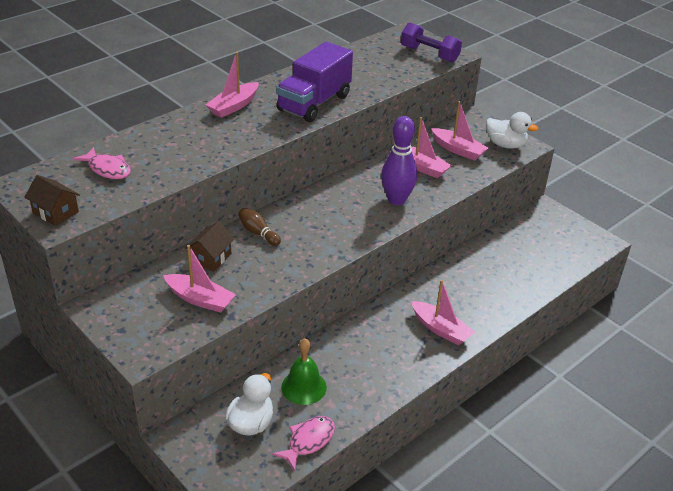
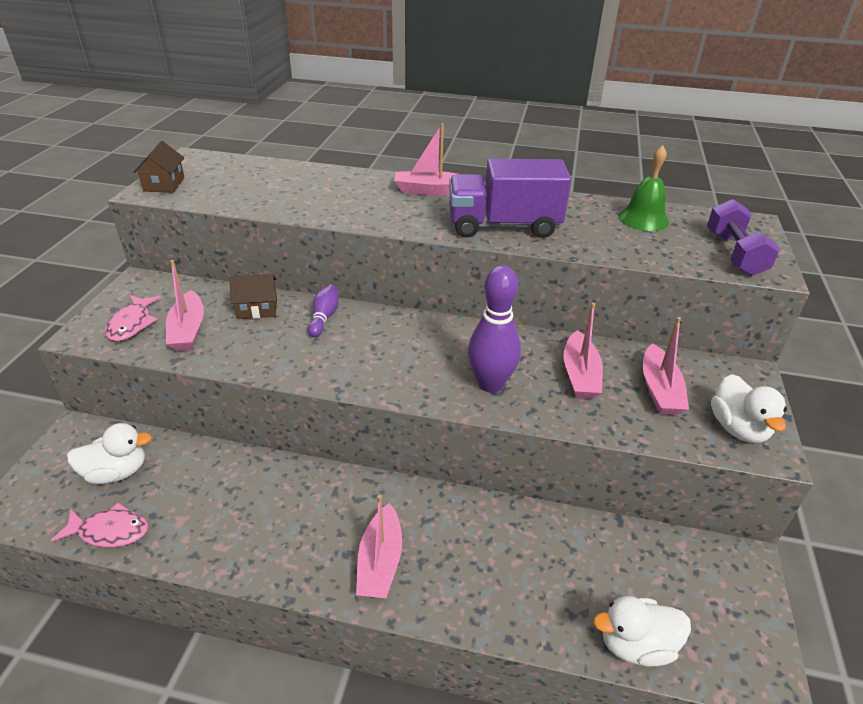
camera: 55 degrees right, 0 degrees up
(107, 169) = (251, 179): pink fish -> pink fish (132, 324)
(258, 233) = (324, 317): brown bowling pin -> purple bowling pin
(304, 387) = (194, 485): green bell -> green bell (643, 219)
(559, 268) = (636, 644): none -> white duck

